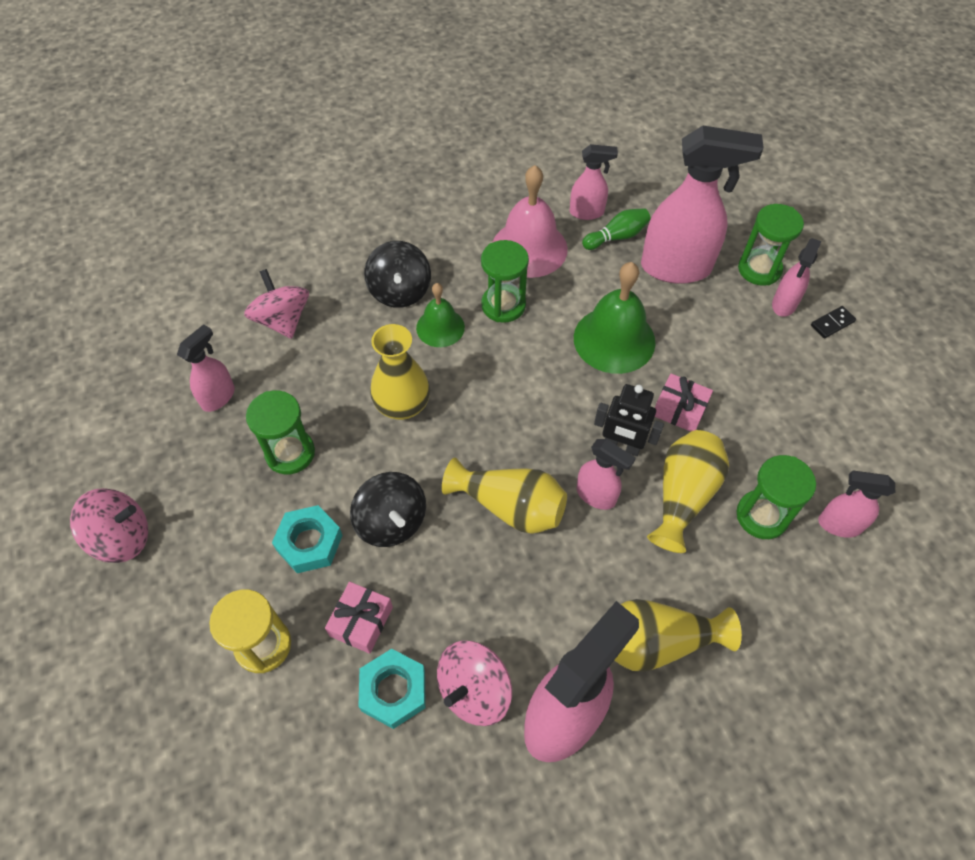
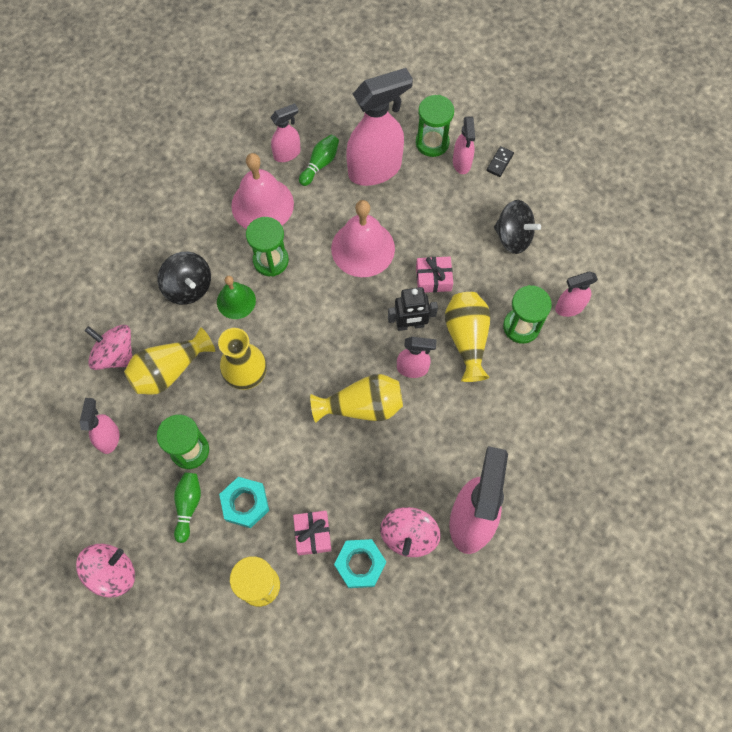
camera: 30 degrees left, 10 degrees up
(248, 511) = (188, 506): none -> green bowling pin
(391, 522) = (291, 459): black spinning top -> black spinning top (513, 237)
(614, 339) = (363, 248): green bell -> pink bell
(656, 642) = (500, 443): yellow vase -> yellow vase (169, 370)

